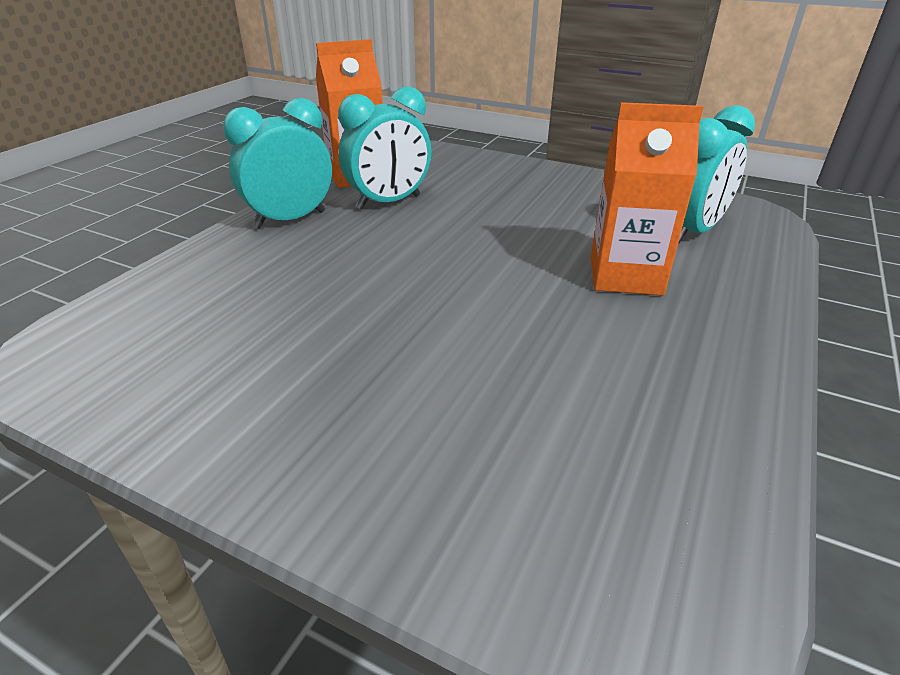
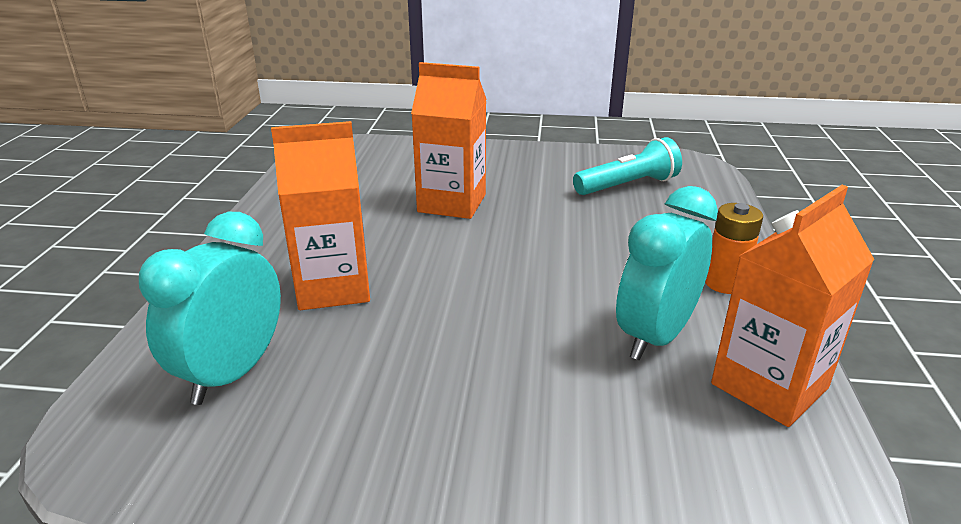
camera: 160 degrees right, 5 degrees down
(204, 335) = (627, 186): none -> turquoise flashlight
(290, 220) = (725, 283): turquoise clock -> orange battery
(463, 358) = (452, 203): none -> orange carton

